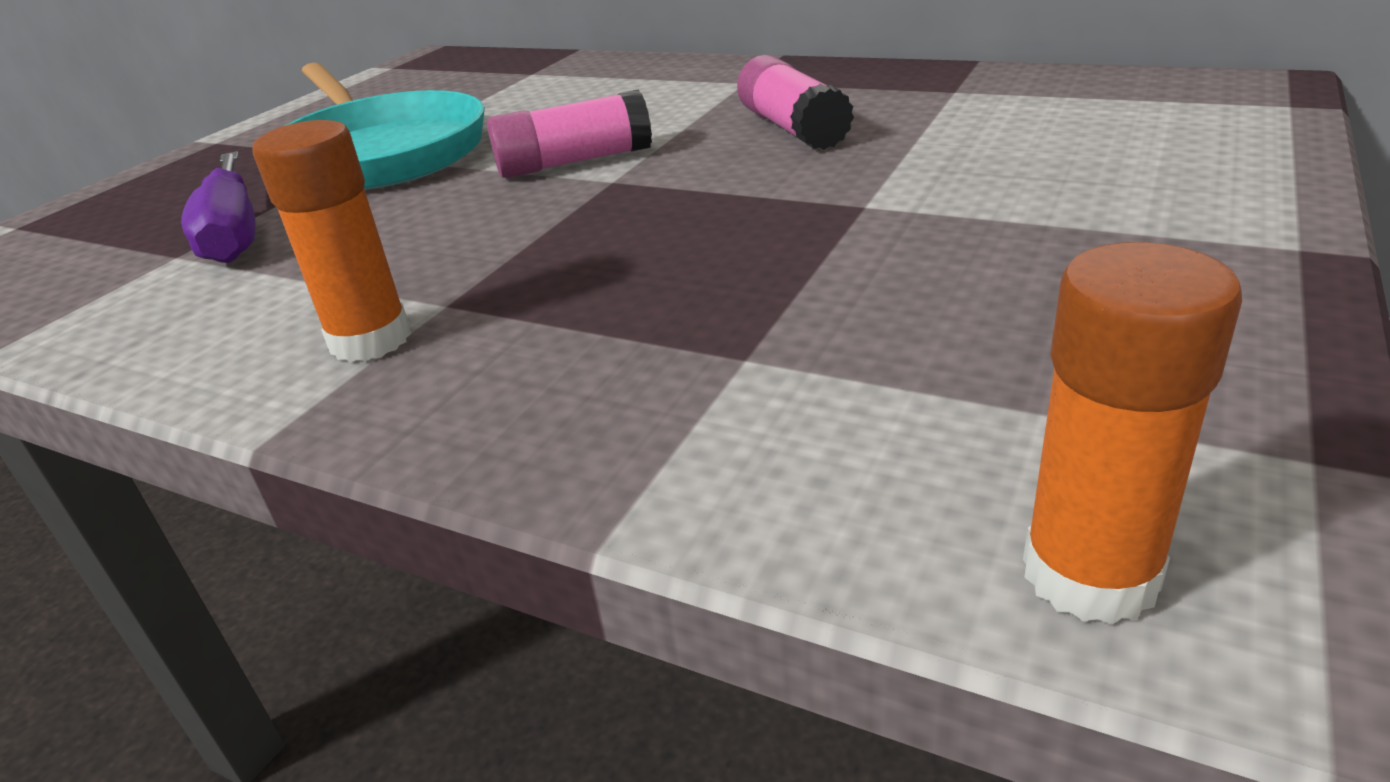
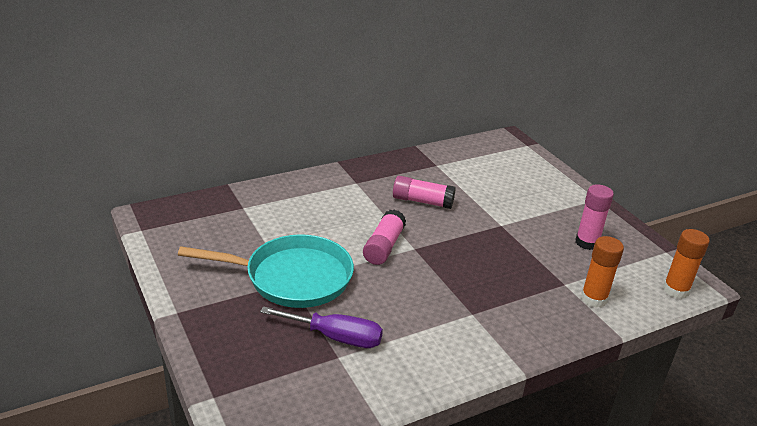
camera: 60 degrees left, 0 degrees up
(370, 340) = (481, 334): orange glue stick -> orange glue stick (593, 299)
(1022, 313) = (587, 243): none -> pink glue stick

